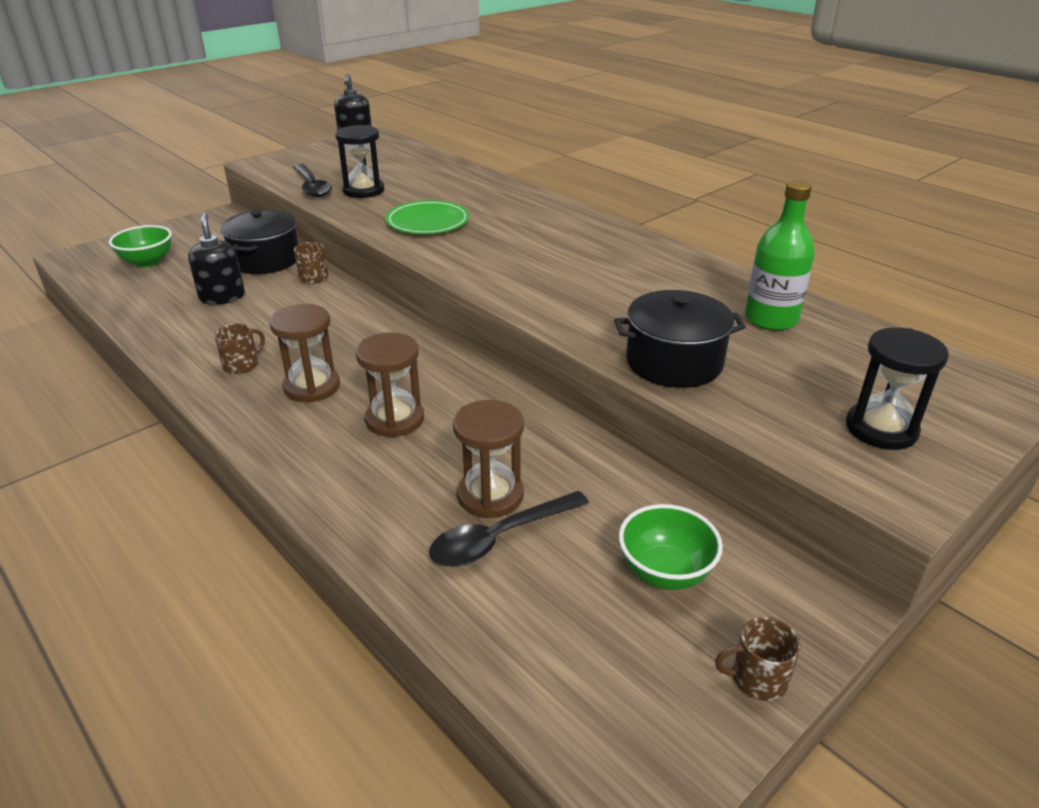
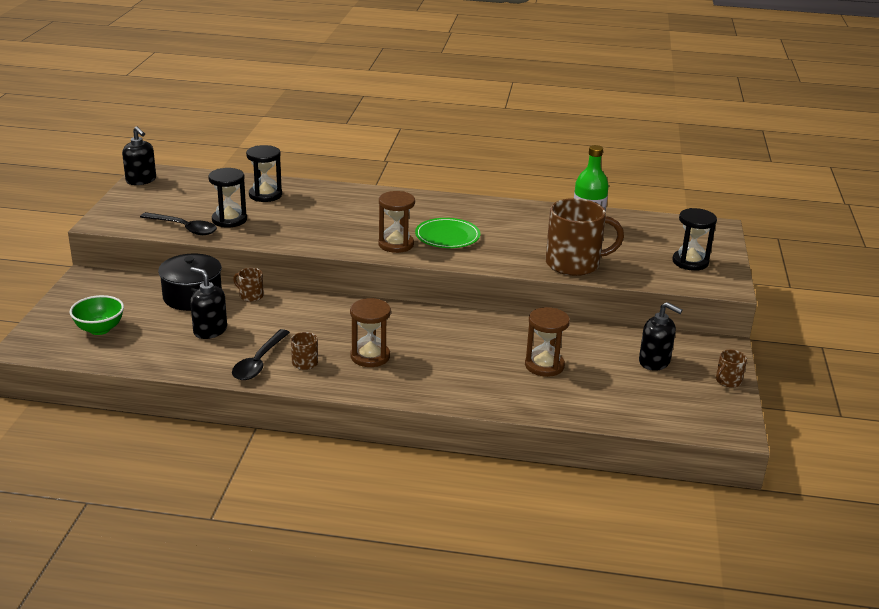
camera: 40 degrees left, 5 degrees down
(395, 419) = (444, 353): brown hourglass -> brown hourglass (396, 244)
(428, 221) = (316, 228): green plate -> green plate (447, 236)
(437, 178) = (265, 195): none -> black hourglass
(500, 538) = (574, 380): black spoon -> black spoon (259, 362)
(665, 572) = (654, 362): green bowl -> black soap dispenser
(674, 362) = (574, 264): black pot -> brown mug

